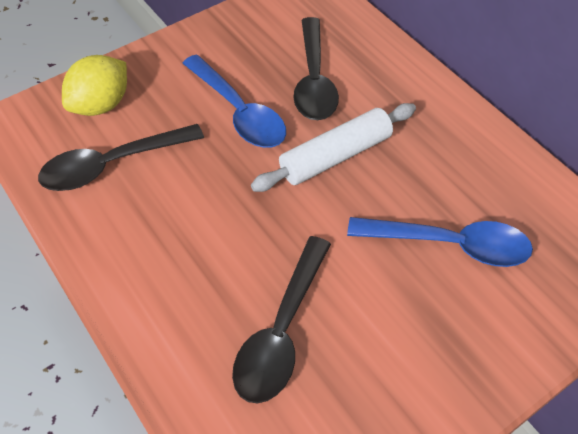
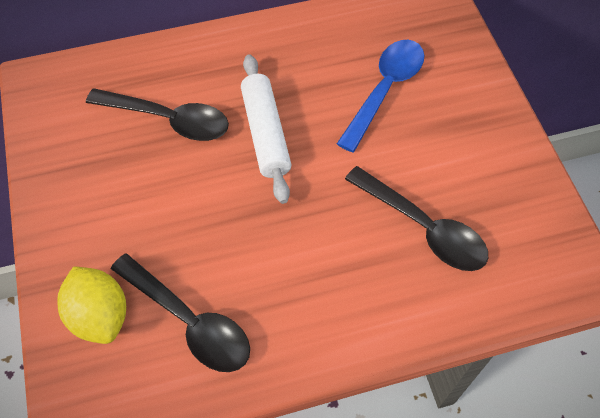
camera: 70 degrees left, 5 degrees up
(112, 165) = (190, 321): black spoon -> black spoon turned 45 degrees counterclockwise
(239, 112) = (177, 191): blue spoon -> none

